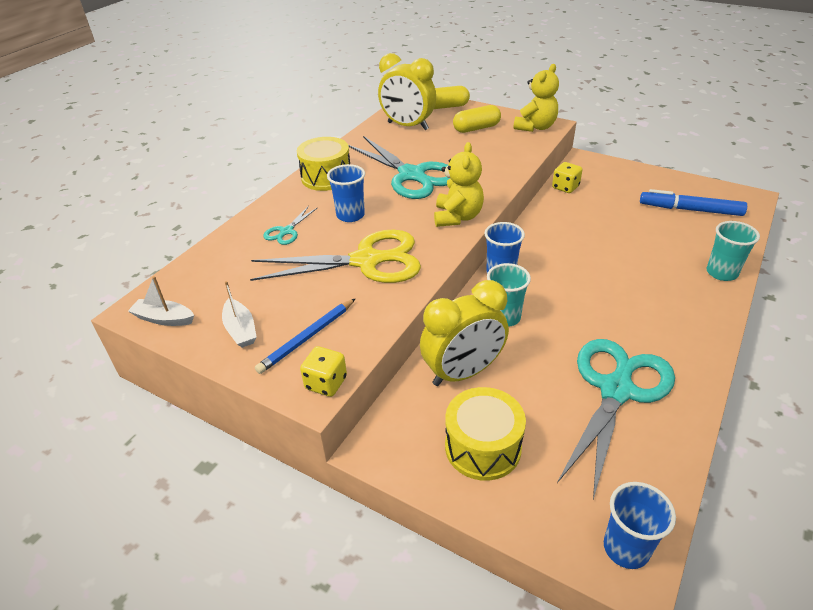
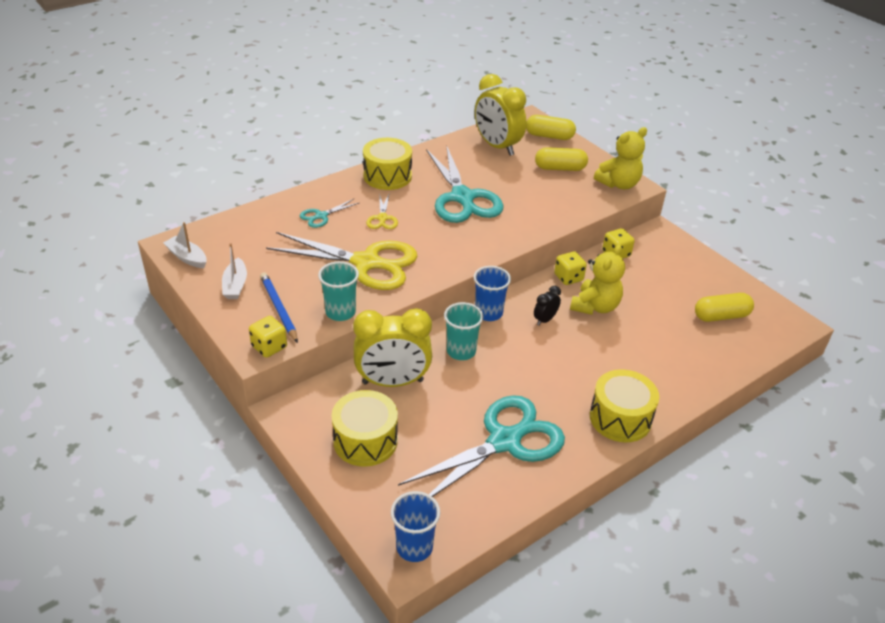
camera: 20 degrees right, 0 degrees up
(307, 337) = (279, 308): blue pencil -> blue pencil turned 90 degrees clockwise
(350, 215) = (382, 218): blue cup -> yellow scissors
(457, 217) = (471, 250): yellow teddy bear -> yellow teddy bear (595, 306)
(544, 219) = (568, 277): none -> yellow dice
(555, 262) = (545, 320): none -> black clock
(691, 210) = (721, 316): blue marker -> yellow capsule
(694, 326) = (620, 418): none -> yellow drum
(721, 273) = (692, 383): turquoise cup -> turquoise cup (340, 312)

